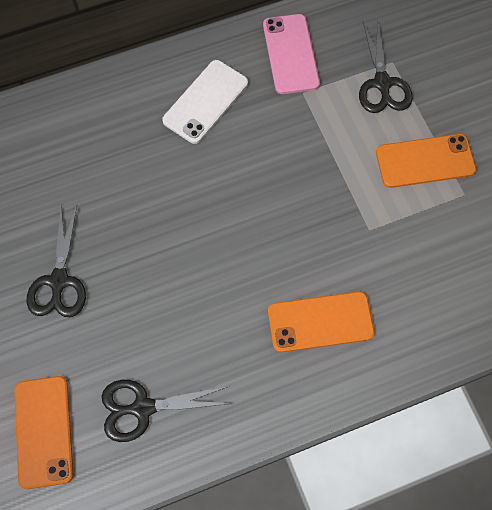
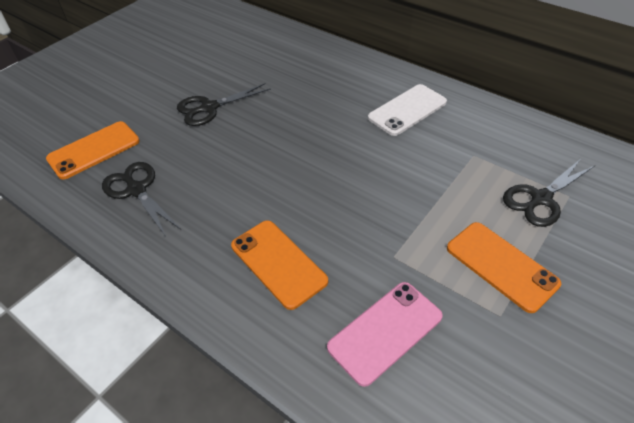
camera: 60 degrees right, 20 degrees down
(205, 102) = (407, 110): white phone -> white phone turned 45 degrees counterclockwise
(290, 54) = (498, 133): pink phone -> pink phone (385, 331)

